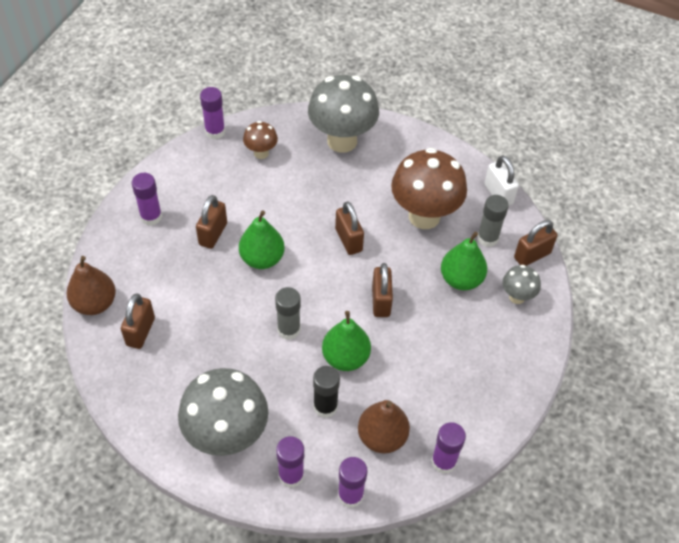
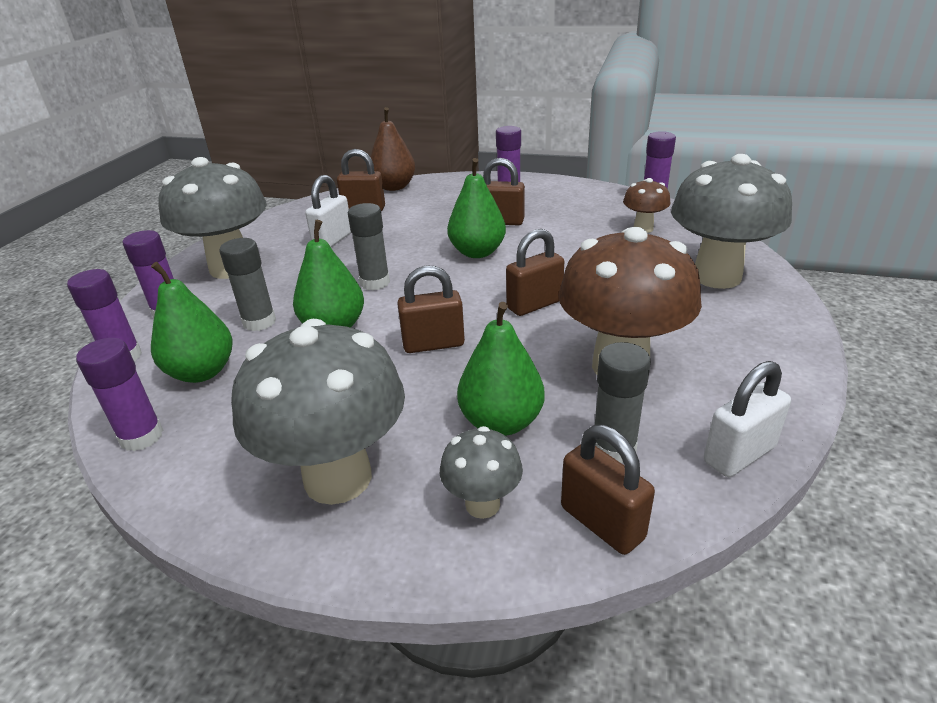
camera: 85 degrees right, 20 degrees down
(200, 358) = (333, 240): none -> white padlock
(325, 406) = (259, 322): black glue stick -> grey glue stick
(382, 437) = (202, 372): brown pear -> green pear
(492, 356) = (338, 478): none -> grey mushroom

